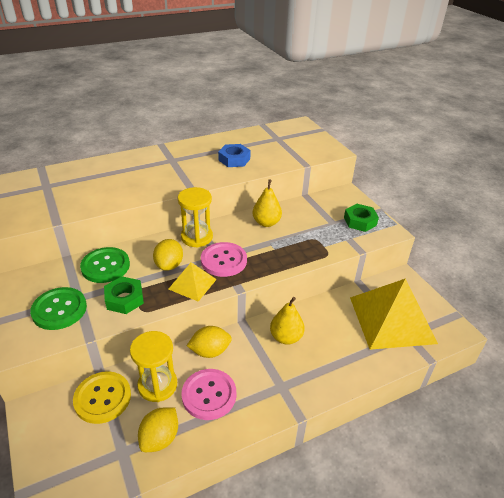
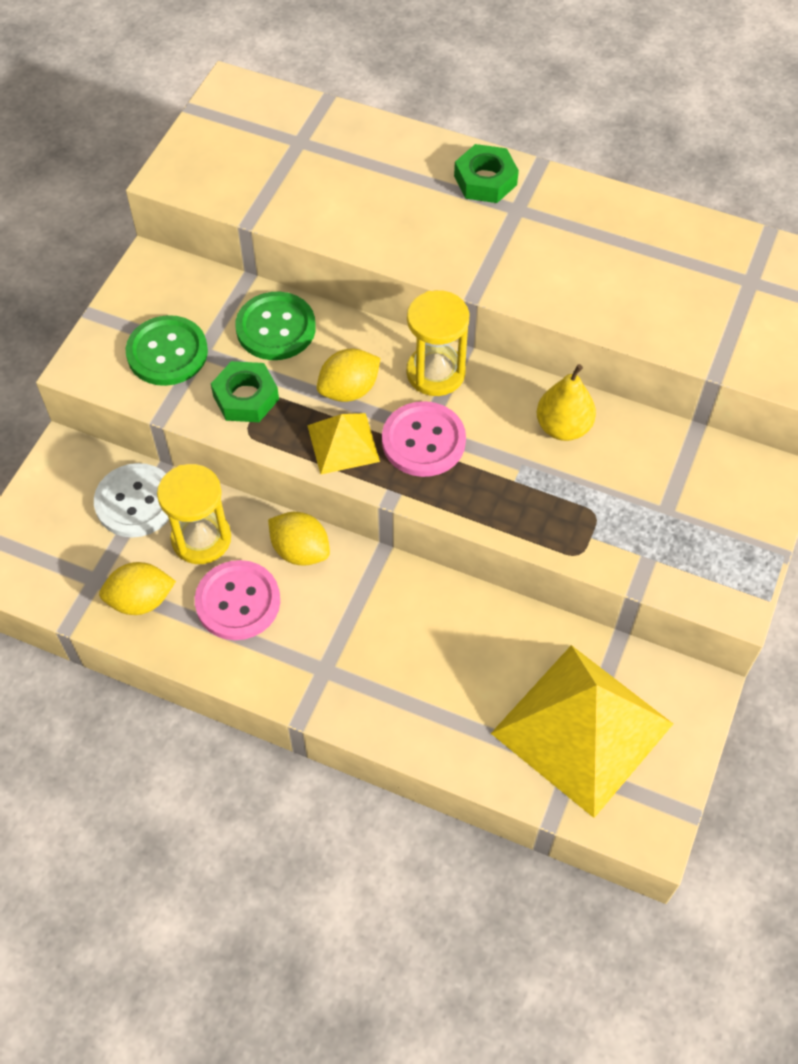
camera: 50 degrees right, 20 degrees up
(102, 398) = (136, 502): yellow button -> white button
(234, 159) = (612, 277): blue nut -> none
(286, 337) = (409, 617): yellow pear -> none
(360, 221) = (713, 544): green nut -> green nut (485, 180)

